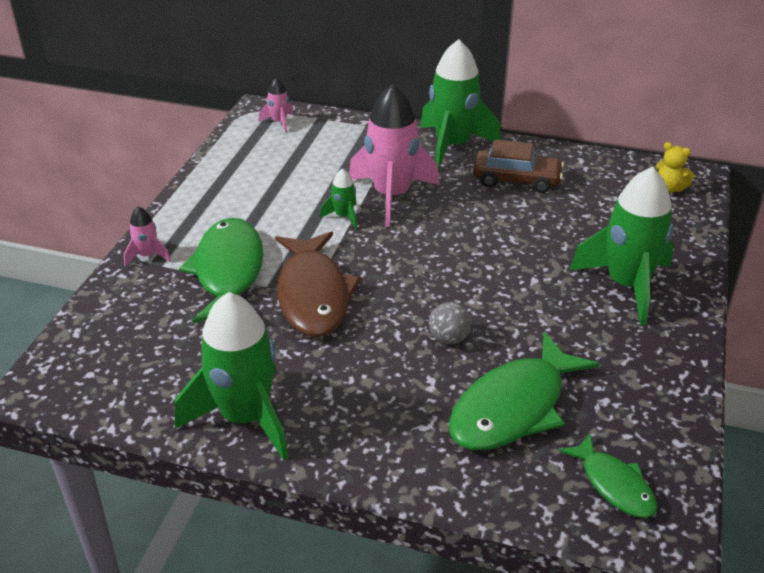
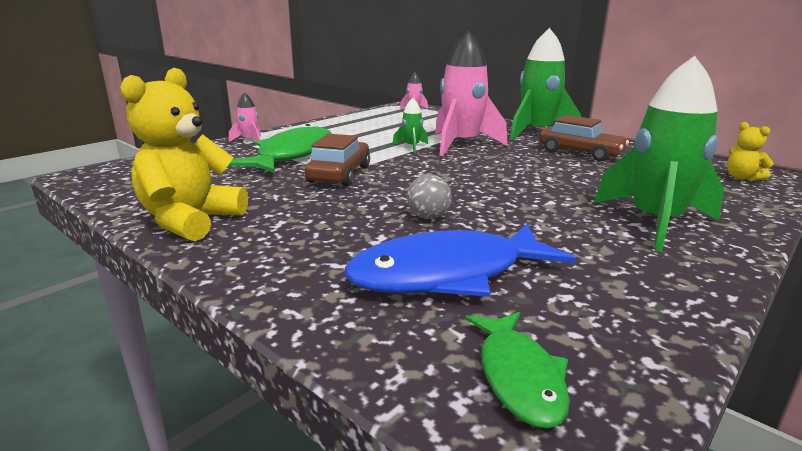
camera: 25 degrees right, 15 degrees down
(245, 417) = (190, 221): green rocket -> yellow teddy bear
(313, 295) = (339, 174): brown fish -> brown car
(513, 407) = (447, 274): green fish -> blue fish

